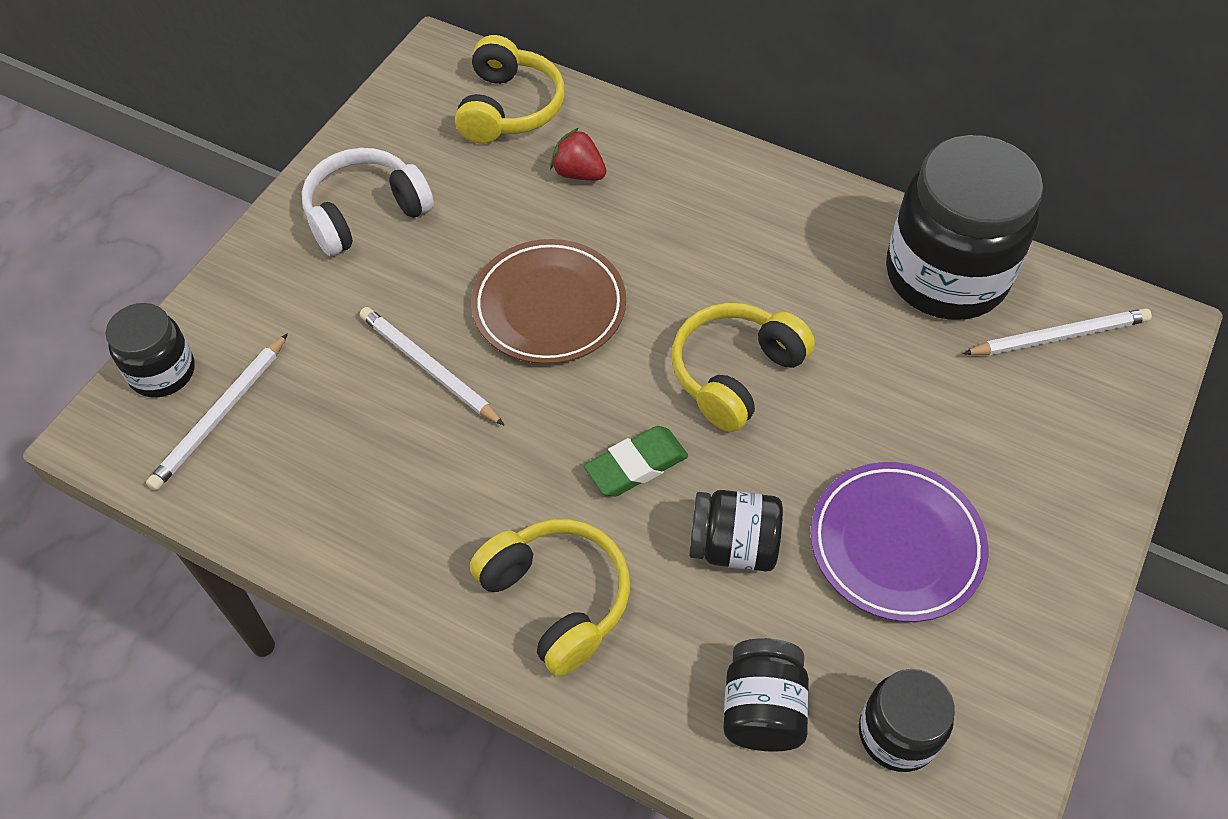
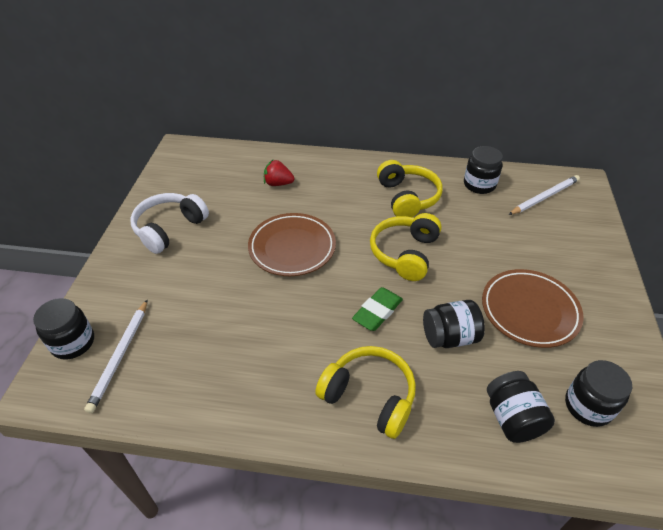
camera: 20 degrees left, 10 degrees down
(428, 368) = (238, 295): white pencil -> none
(509, 108) = (228, 163): yellow headphones -> yellow headphones (407, 197)
(896, 545) = (529, 310): purple plate -> brown plate
(945, 275) = (479, 185): black jar -> black jar, size x0.51

